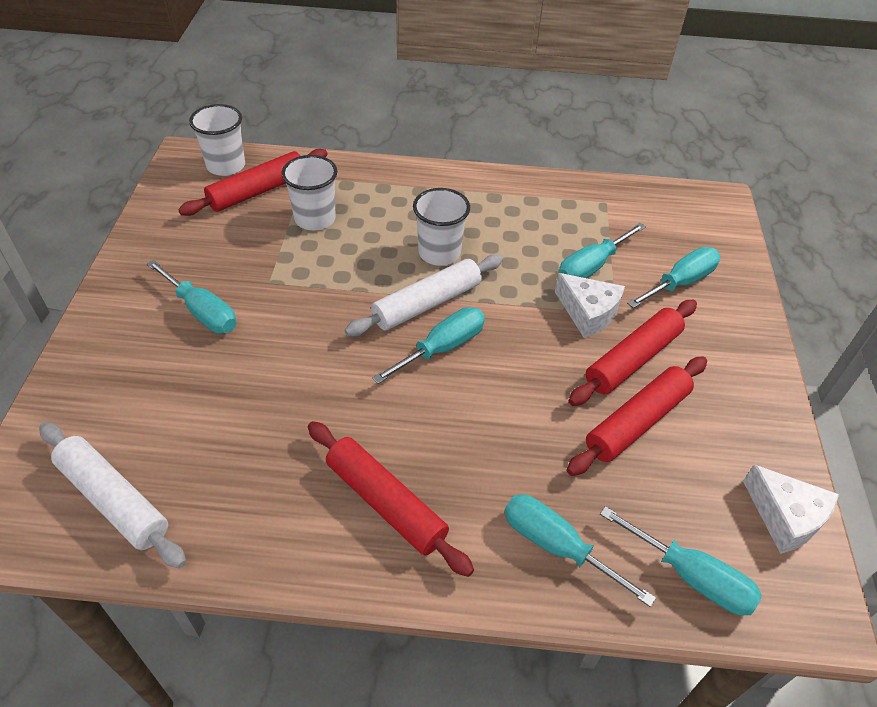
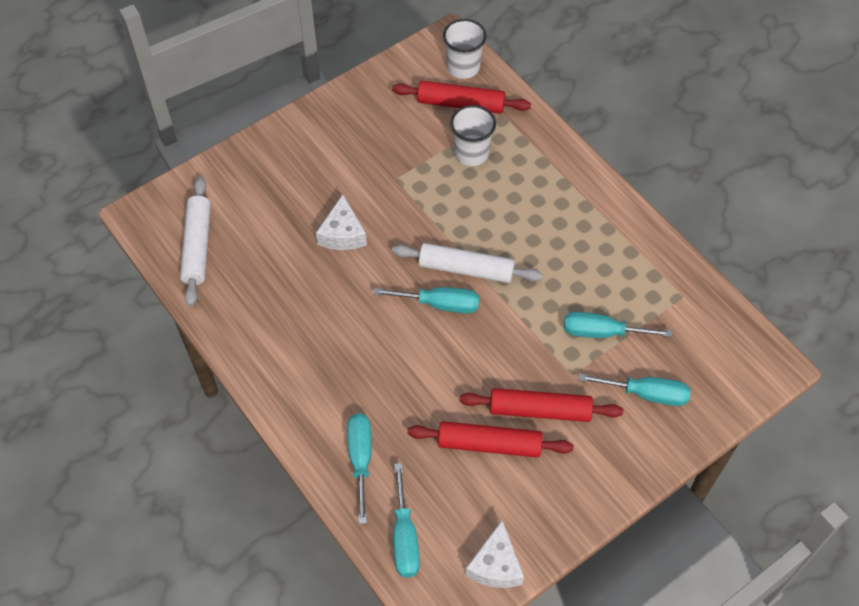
camera: 50 degrees right, 10 degrees up
(202, 311) = (340, 169): turquoise screwdriver -> none
(386, 502) = (309, 361): red rolling pin -> none
(439, 253) = (517, 241): white cup -> none
(588, 312) = (555, 359): white cheese -> white cheese (342, 234)

